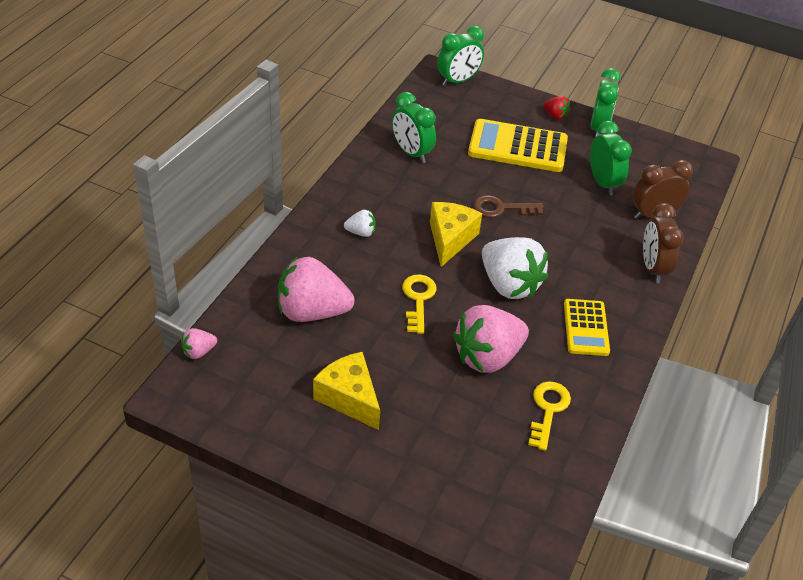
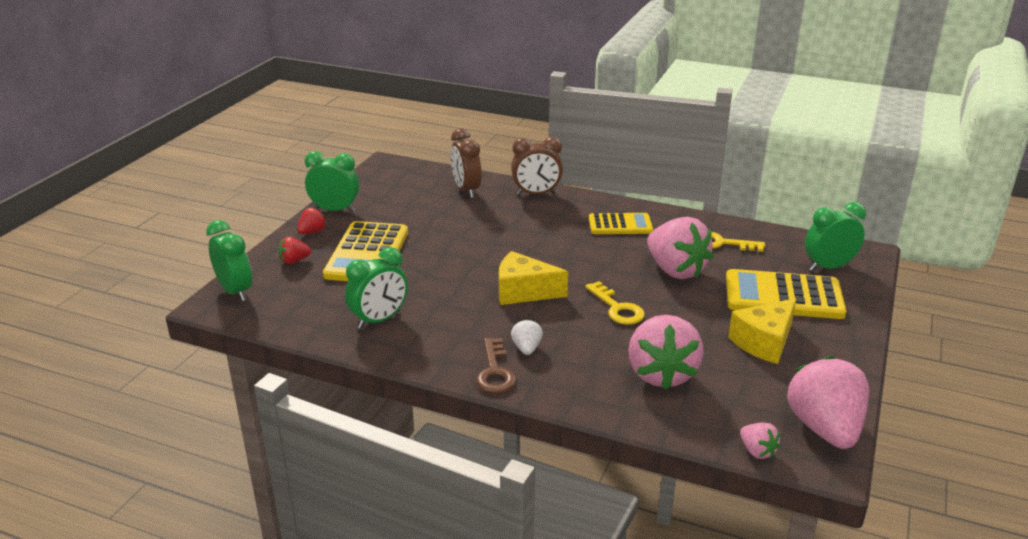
camera: 90 degrees left, 15 degrees down
(215, 406) = (824, 428): none -> pink strawberry
(418, 299) = (617, 308): yellow key -> yellow key turned 120 degrees counterclockwise
(433, 438) = (783, 296): none -> yellow calculator
(501, 209) = (470, 263): brown key -> brown key (495, 372)
(504, 107) = (294, 261): none -> red strawberry
(509, 285) = (579, 259): white strawberry -> none
(603, 183) = (423, 211): green clock -> green clock (828, 267)

